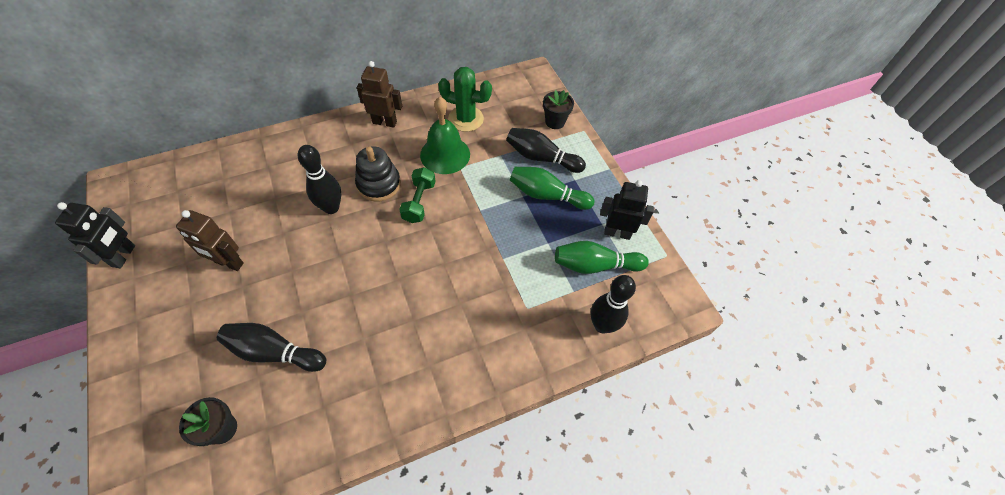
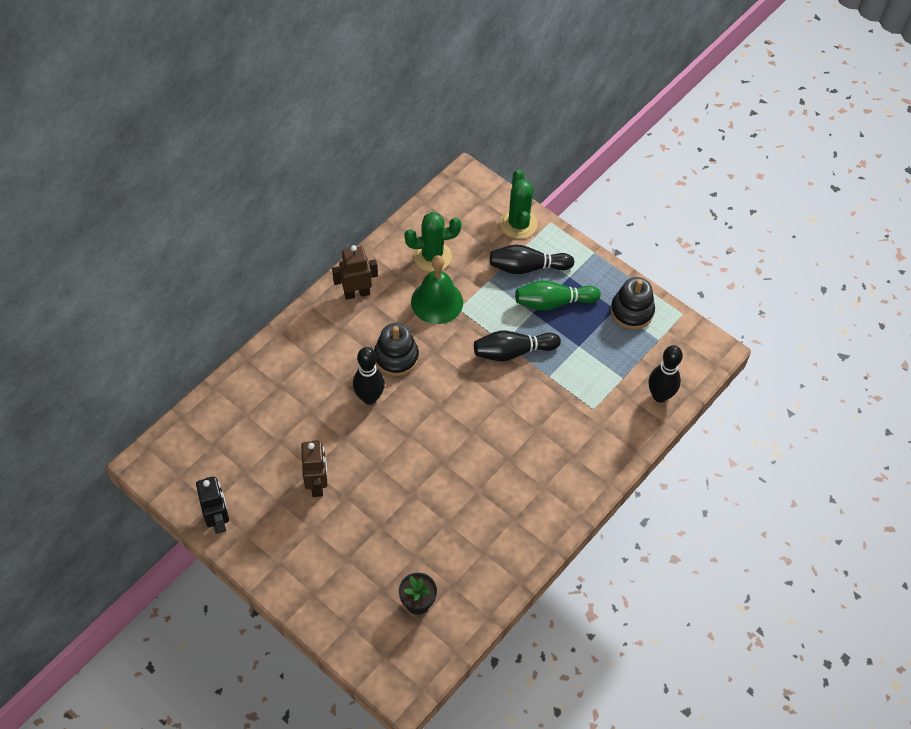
camera: 25 degrees left, 0 degrees up
(229, 263) = (317, 484): brown robot -> brown robot turned 90 degrees counterclockwise
(274, 352) = (414, 533): black bowling pin -> black bowling pin (513, 352)
(419, 202) = (444, 358): green dumbbell -> none
(555, 122) = (518, 224): black flower pot -> green cactus
(595, 265) = (628, 348): green bowling pin -> none
(617, 233) = (632, 311): black robot -> black stacking toy

